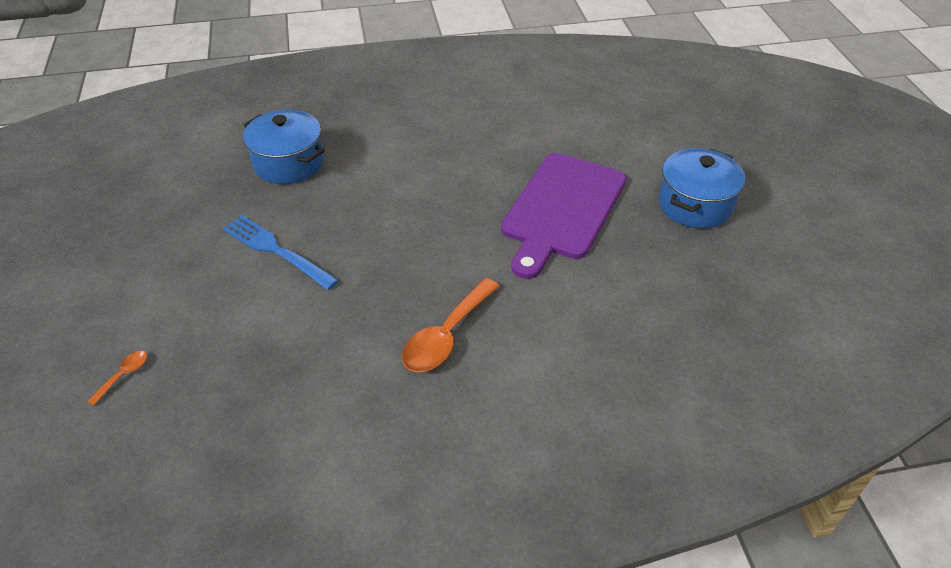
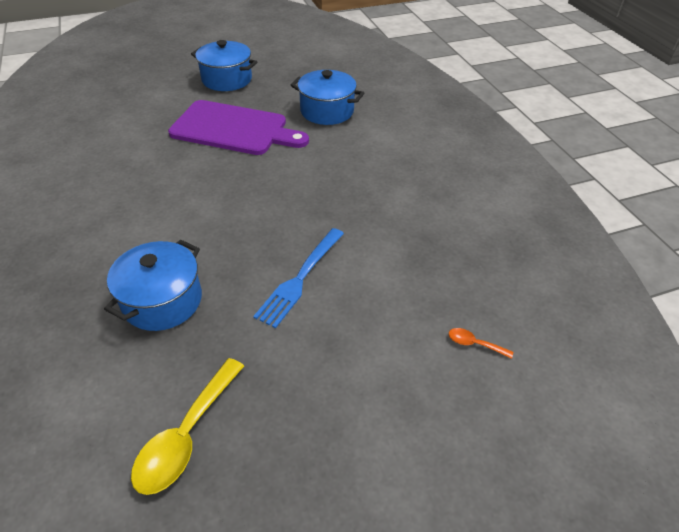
camera: 100 degrees left, 0 degrees up
(149, 179) = (187, 435): none -> yellow spoon
(446, 336) = (370, 170): orange spoon -> none
(604, 306) = (327, 111): none -> blue pot

